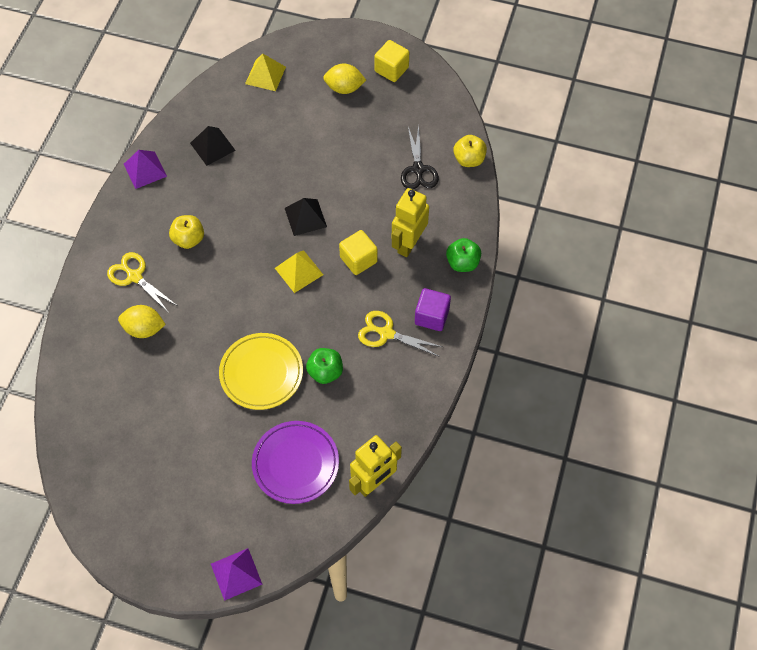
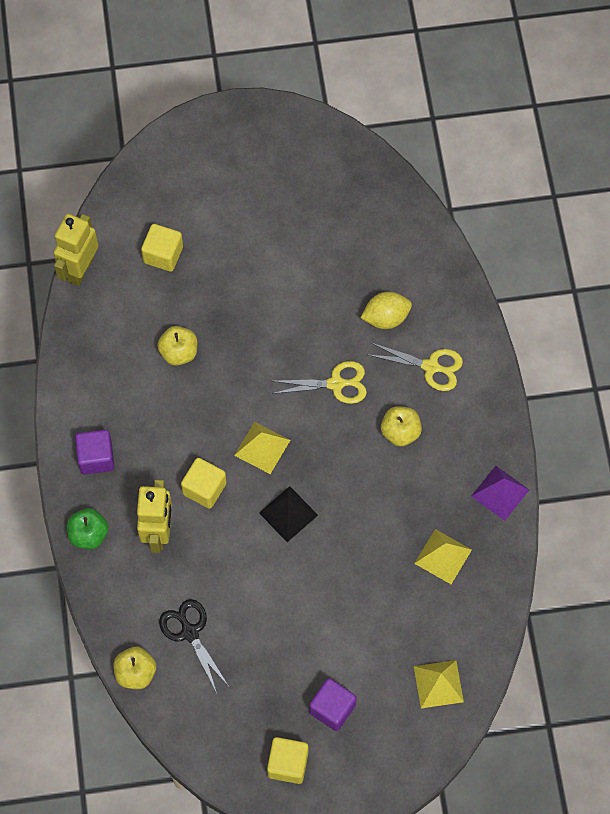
camera: 155 degrees right, 5 degrees up
(212, 146) = (443, 556): black pyramid -> yellow pyramid
(236, 574) = (167, 143): purple pyramid -> none
(261, 373) = (242, 324): yellow plate -> none
(295, 464) = (163, 255): purple plate -> yellow cube
(325, 372) = (179, 352): green apple -> yellow apple
(344, 88) = (332, 709): yellow lemon -> purple cube
(386, 333) = (135, 419): yellow scissors -> yellow scissors (336, 384)

